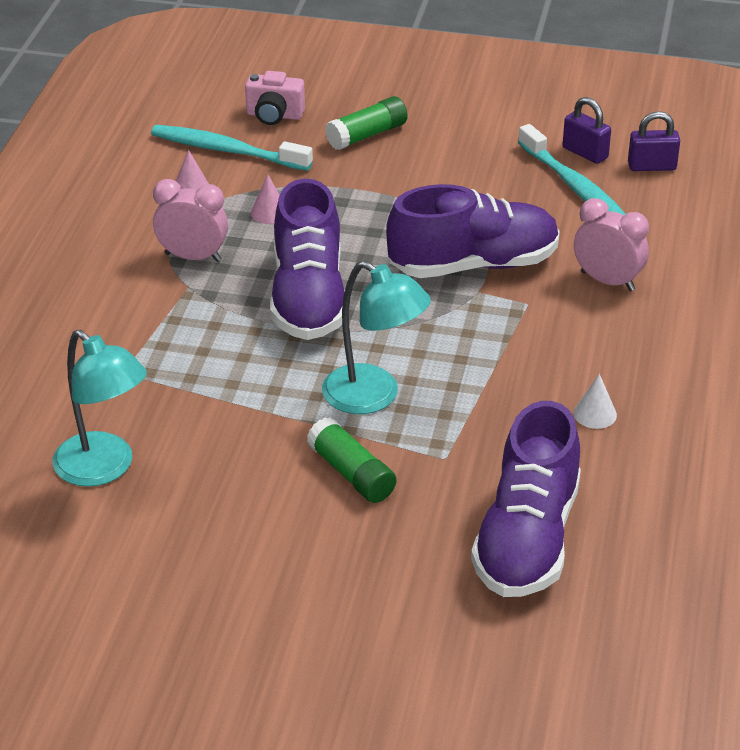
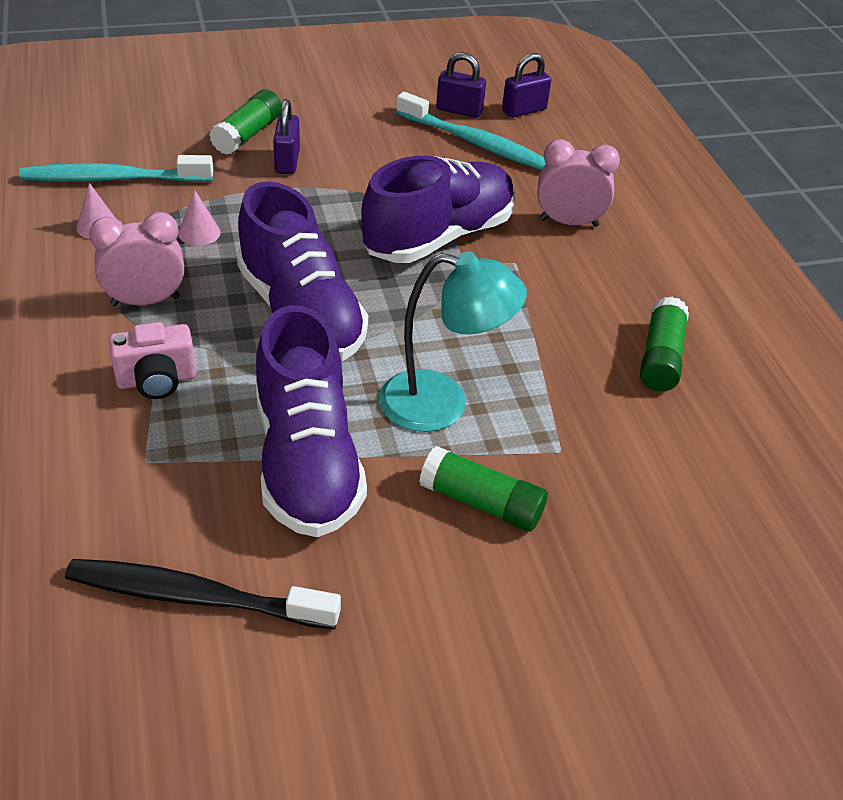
camera: 30 degrees left, 5 degrees up
(104, 469) = (196, 597): turquoise lamp -> black toothbrush
(274, 115) = (141, 134): pink camera -> pink camera (157, 380)
(385, 167) = (287, 161): none -> purple padlock
(527, 539) = (706, 517): purple shoe -> purple shoe (306, 460)
(595, 414) = (660, 357): white cone -> green glue stick

